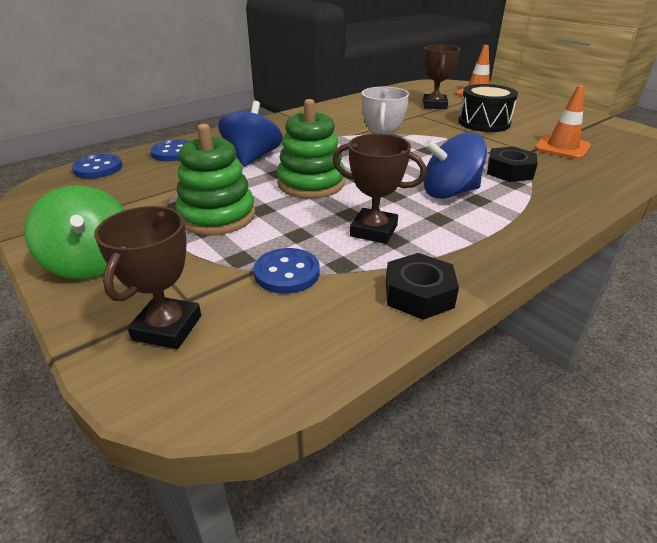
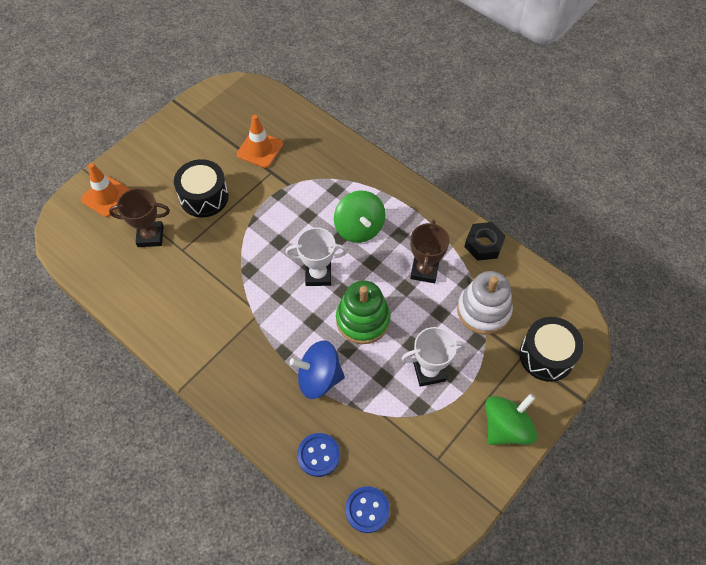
camera: 100 degrees left, 25 degrees up
(167, 328) = (546, 356): brown trophy -> black drum
(217, 216) = (429, 371): green stacking toy -> white trophy
(287, 273) = (483, 310): blue button -> white stacking toy
(449, 192) = (359, 228): blue spinning top -> green spinning top
(509, 171) = (315, 189): black nut -> none

